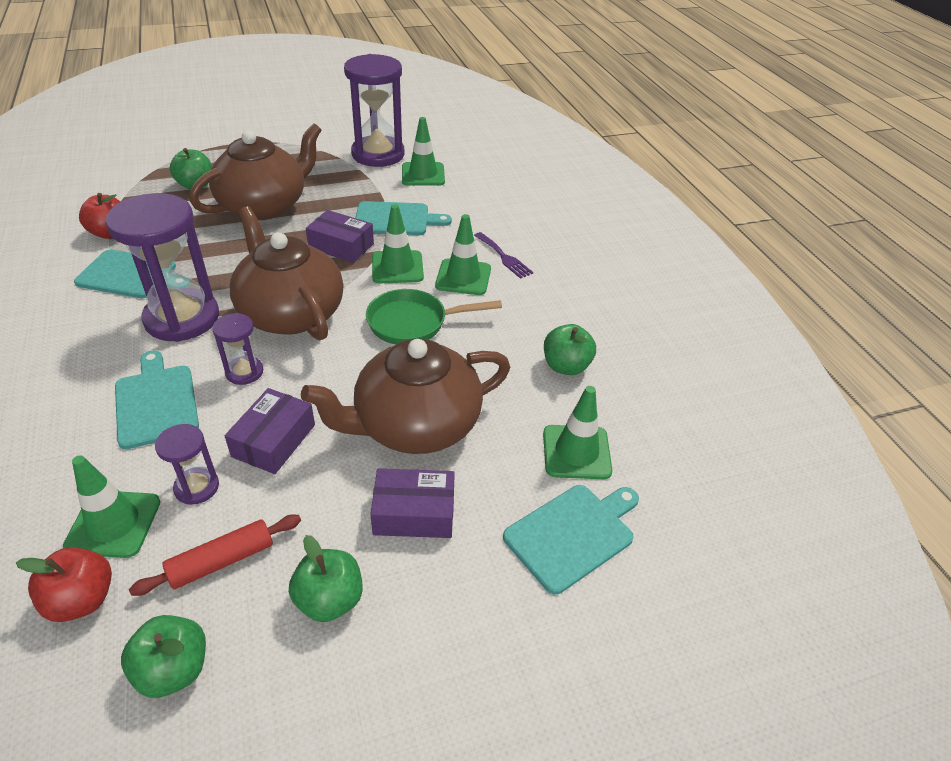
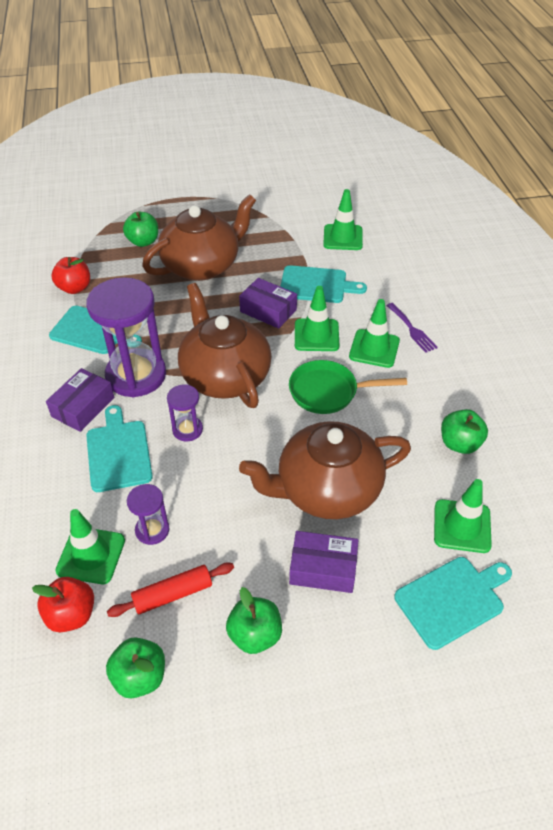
camera: 10 degrees right, 5 degrees up
(274, 440) = (211, 494): purple box -> purple box (83, 407)
(378, 154) = (302, 214): purple hourglass -> none

